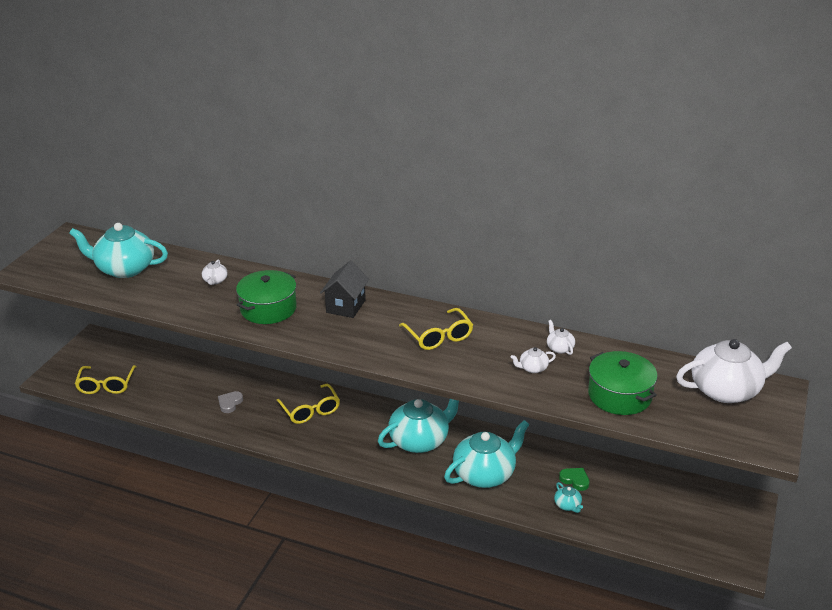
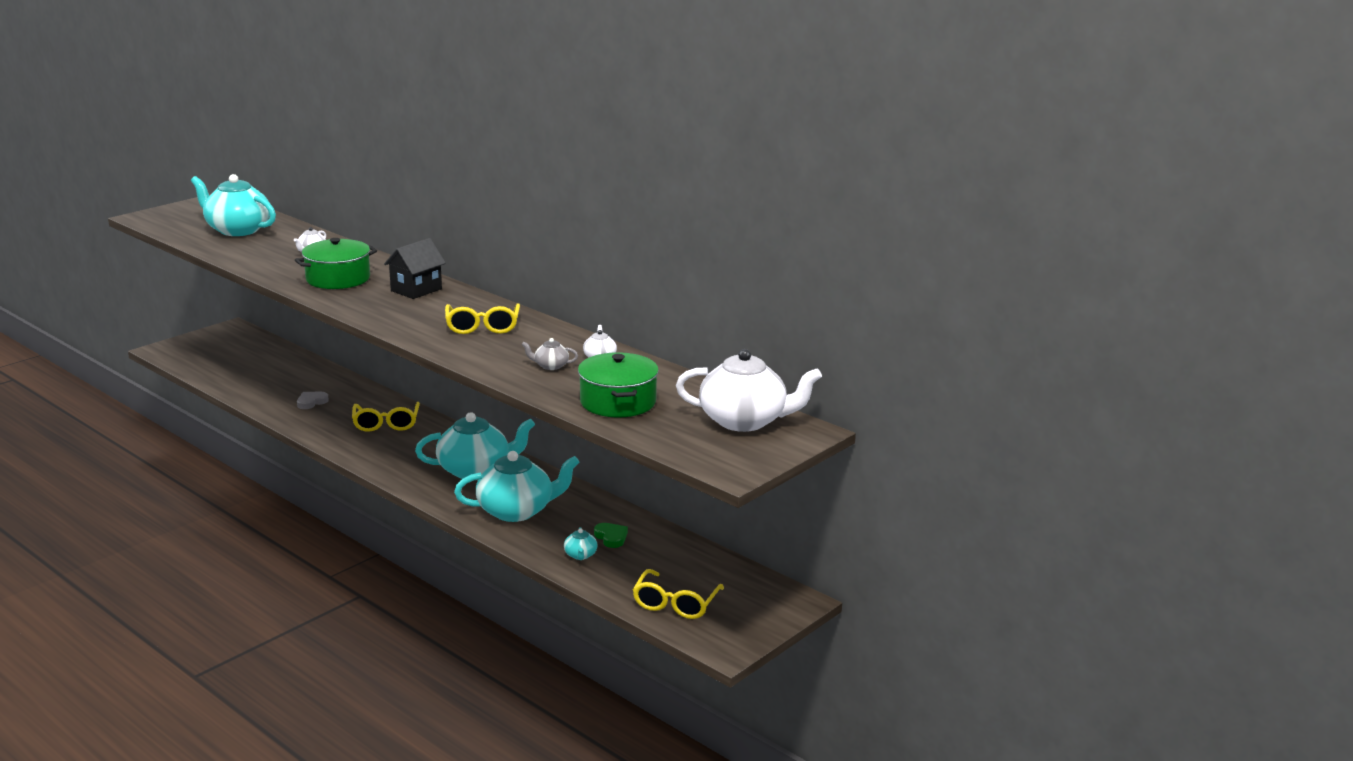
camera: 20 degrees right, 10 degrees down
(106, 385) = (207, 365): yellow glasses -> yellow glasses (675, 604)
(532, 368) = (550, 366): white teapot -> grey teapot

